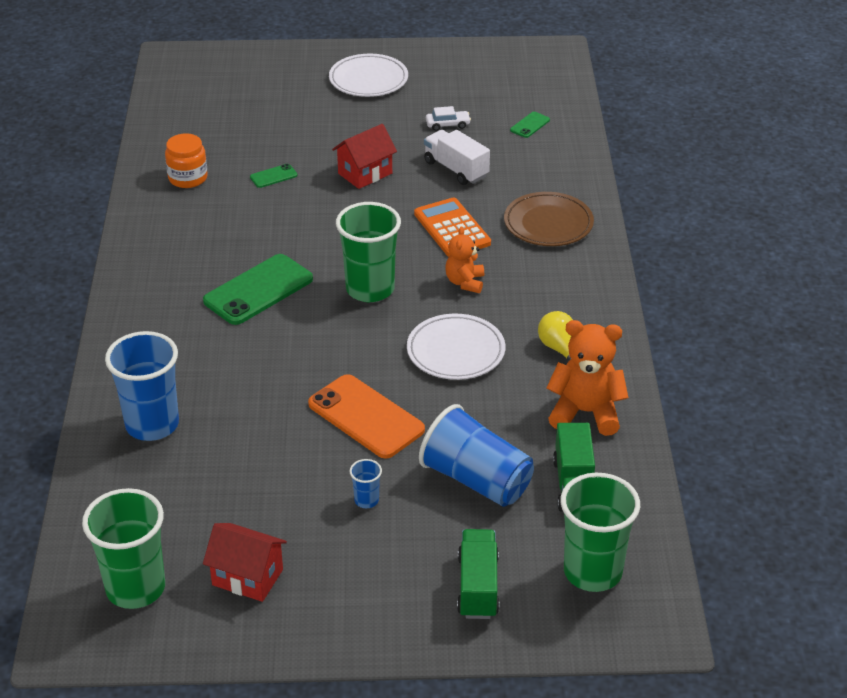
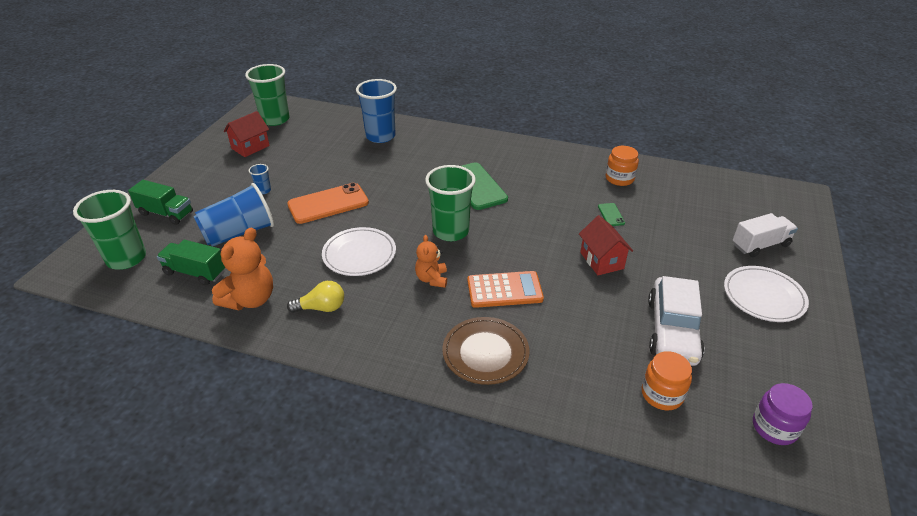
camera: 110 degrees right, 0 degrees up
(447, 125) = (672, 330): white car -> white car, size x2.41
(456, 169) = (593, 316): white truck -> white truck (760, 245)
(465, 282) = (432, 279): orange teddy bear -> orange teddy bear turned 120 degrees counterclockwise
(527, 75) = (774, 427): none -> purple jar
(530, 125) = (662, 394): green phone -> orange jar

